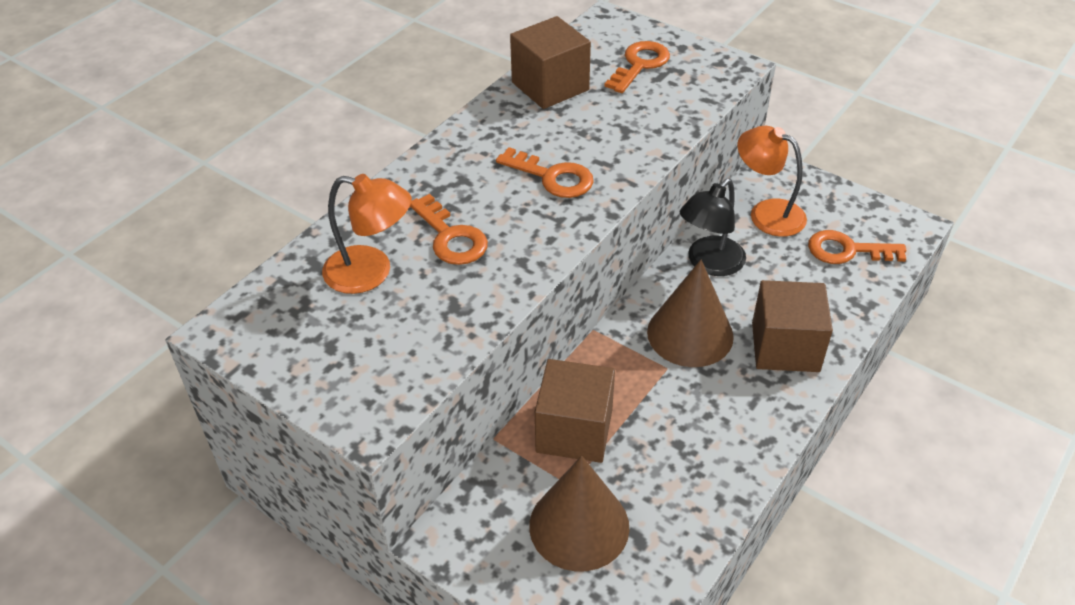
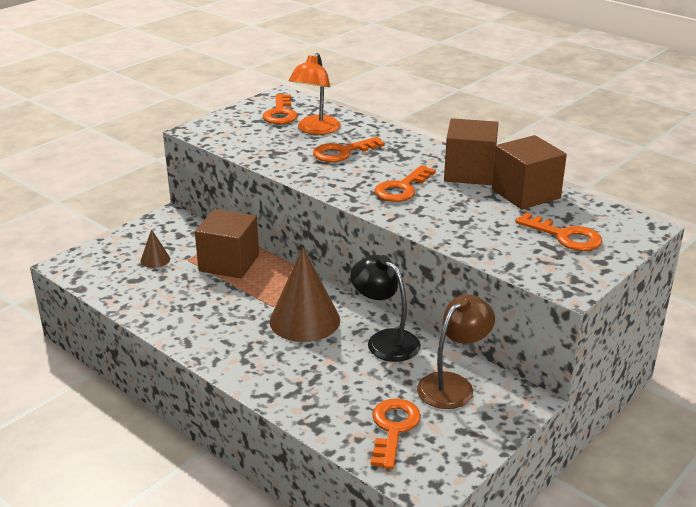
camera: 95 degrees right, 15 degrees down
(304, 321) = (280, 113): none -> orange key
(579, 526) = (155, 259): brown cone -> brown cone, size x0.46
(767, 213) = (453, 385): orange lamp -> brown lamp
(785, 347) = (278, 367): brown cube -> brown cube (469, 173)

